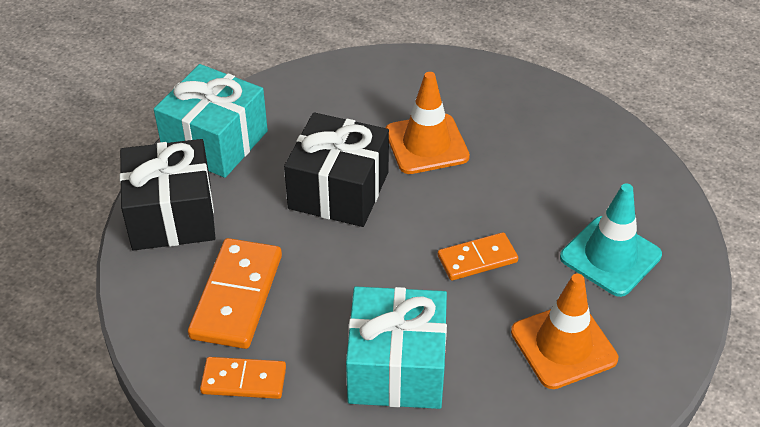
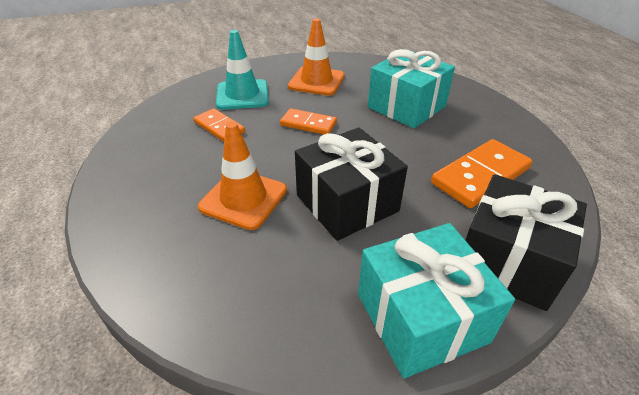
camera: 140 degrees left, 5 degrees down
(244, 380) = (500, 137): orange domino -> orange domino (219, 127)

